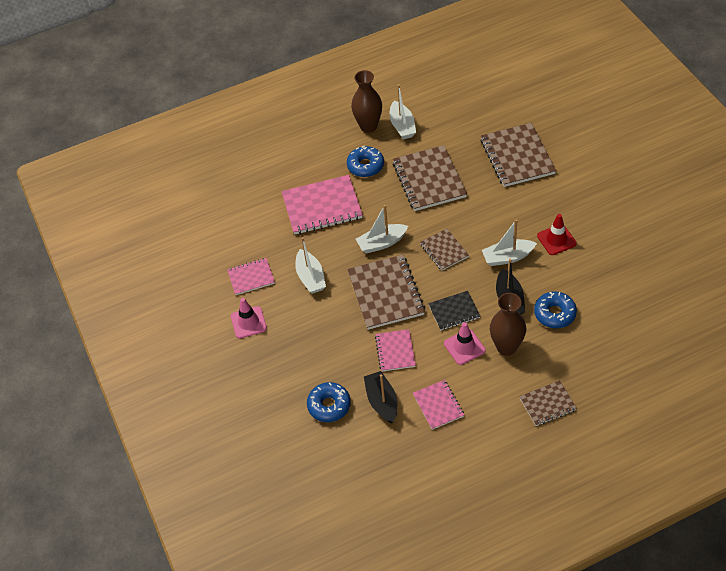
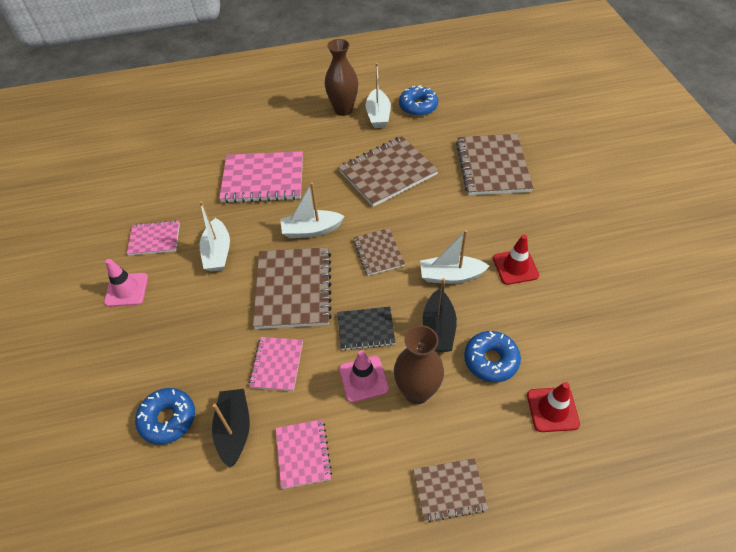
camera: 10 degrees right, 0 degrees up
(365, 166) = (325, 147): blue donut -> blue donut (418, 106)
(429, 180) = (388, 173): brown notebook -> brown notebook turned 60 degrees clockwise
(606, 337) = (552, 409): none -> red traffic cone

